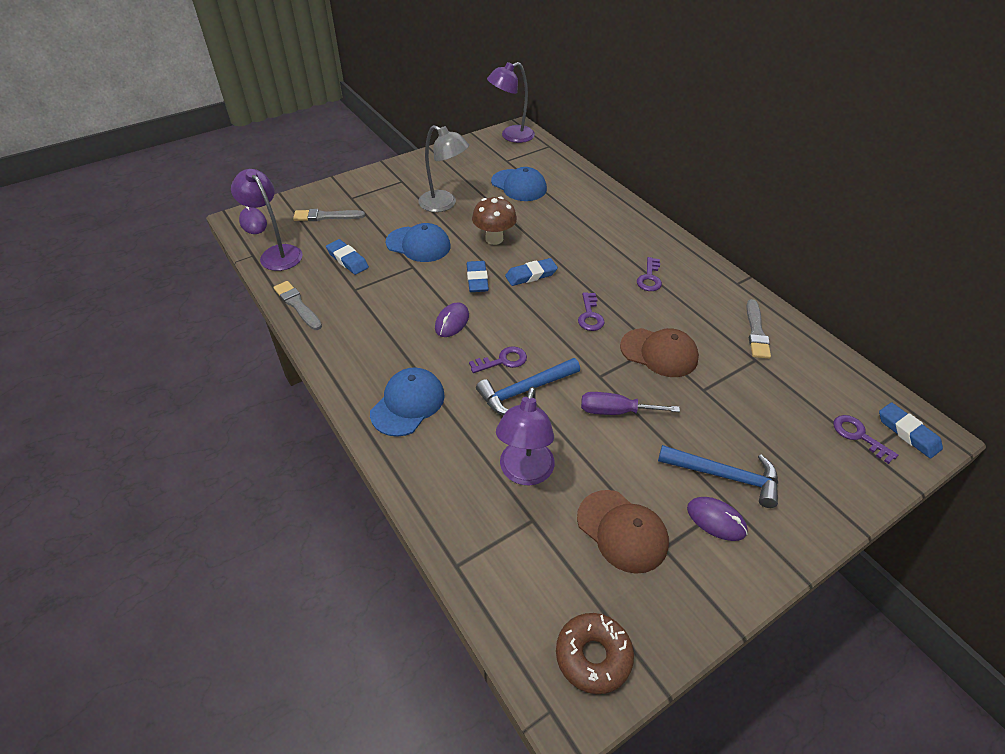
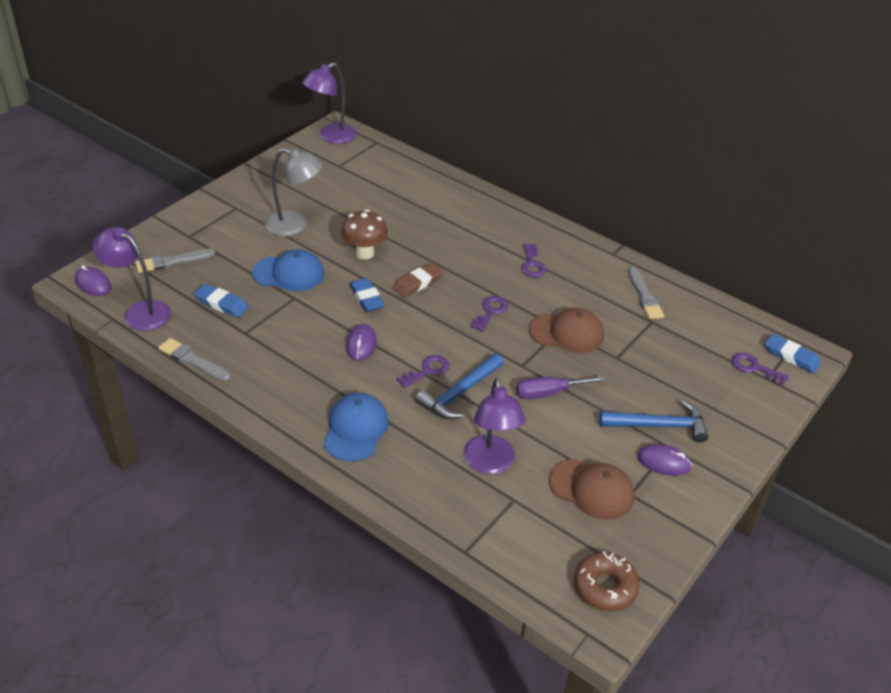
camera: 20 degrees left, 5 degrees down
(519, 185) = (364, 191): blue cap -> none
(531, 275) = (418, 283): blue eraser -> brown eraser
(590, 316) = (491, 311): purple key -> purple key turned 135 degrees counterclockwise

